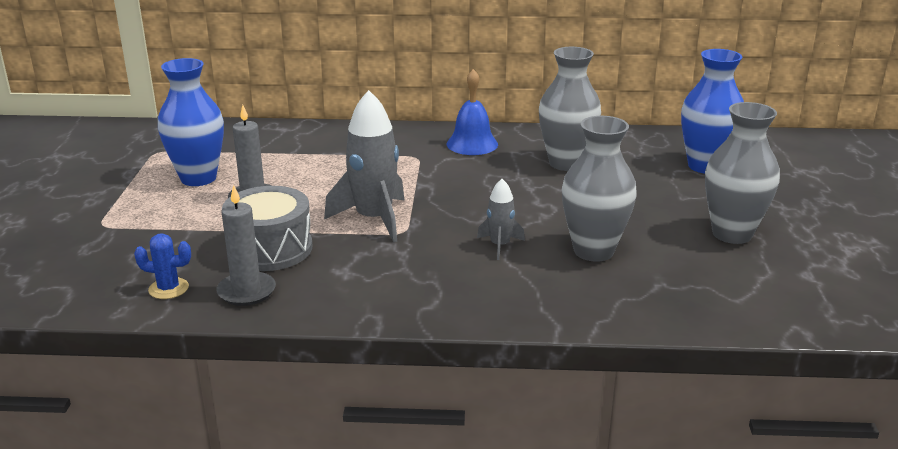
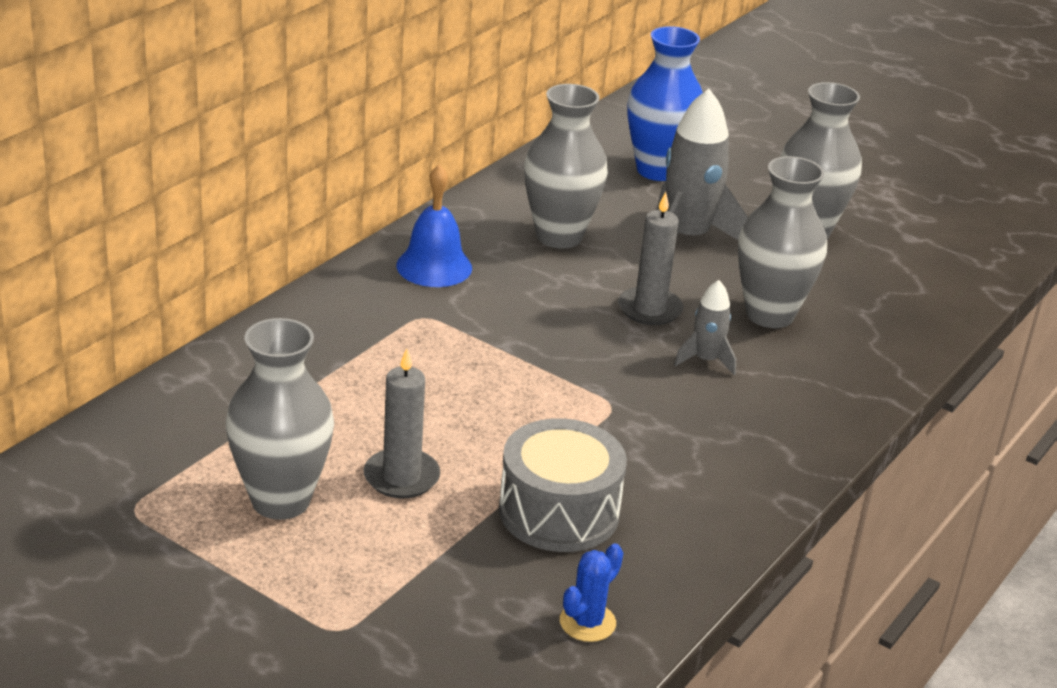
camera: 60 degrees left, 5 degrees up
(198, 178) = (280, 501): blue vase -> grey vase
(246, 291) = (650, 564): grey candle -> grey candle (650, 309)
(374, 219) = (560, 412): grey rocket -> grey rocket (687, 237)

